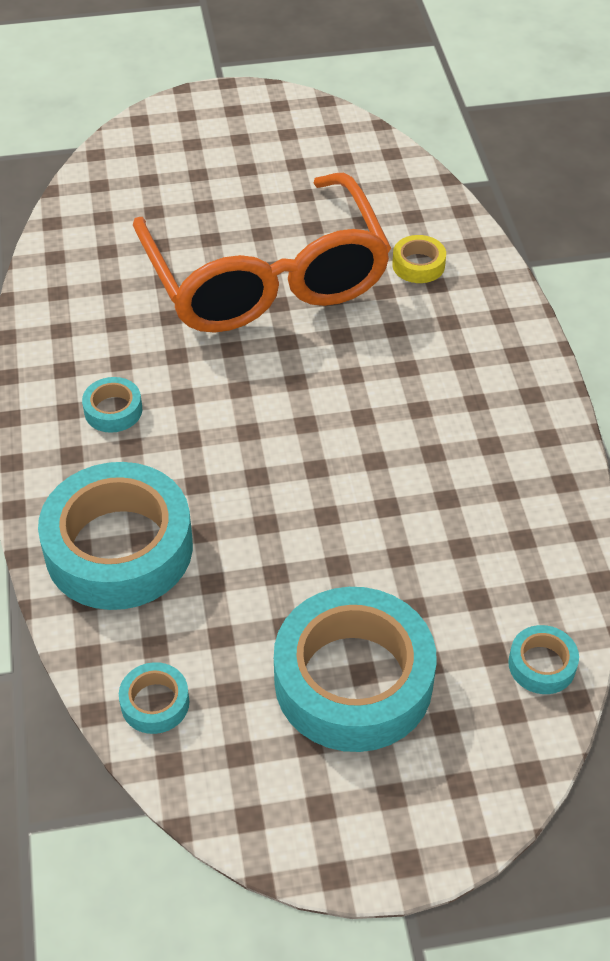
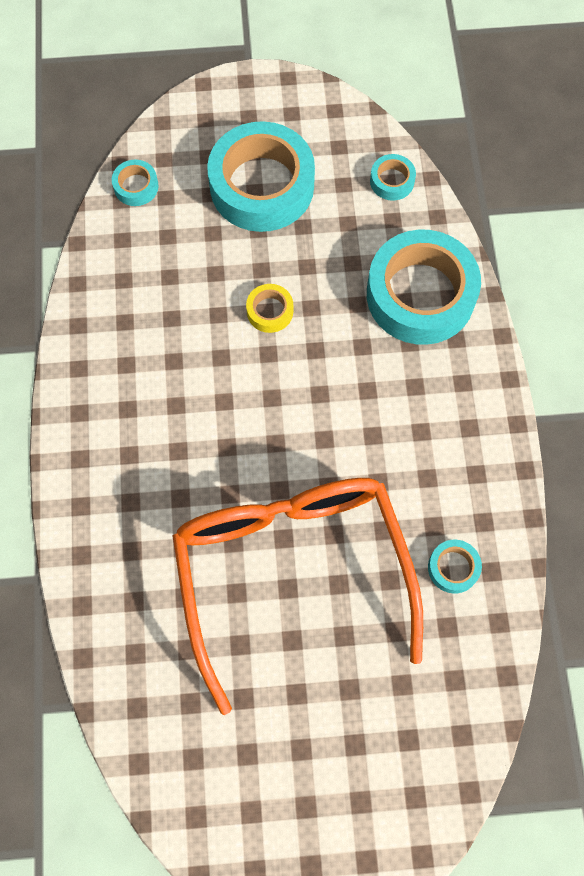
camera: 175 degrees left, 20 degrees up
(113, 410) = (431, 424): turquoise tape -> turquoise tape (453, 568)
(418, 265) = (143, 579): yellow tape -> yellow tape (270, 311)

